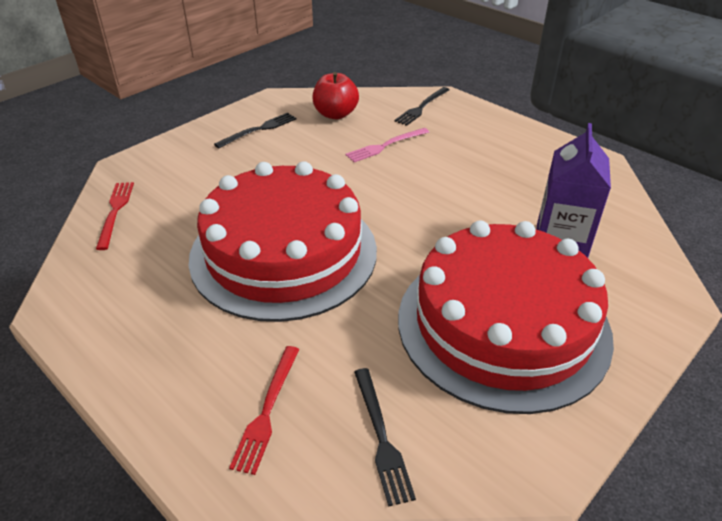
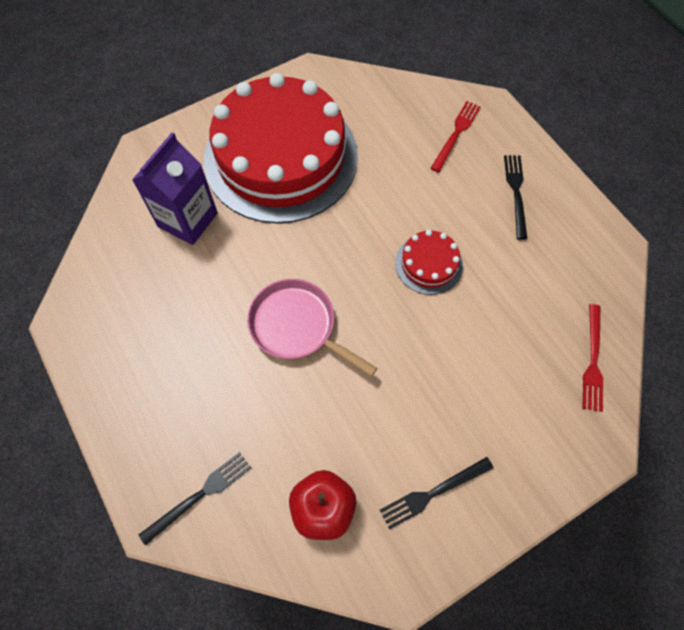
camera: 165 degrees left, 25 degrees up
(284, 253) = (429, 264): red cake -> red cake, size x0.41
(381, 437) = (391, 105): black fork -> black fork (516, 193)
(385, 146) = (283, 411): pink fork -> none
(399, 189) = (297, 326): none -> pink pan

